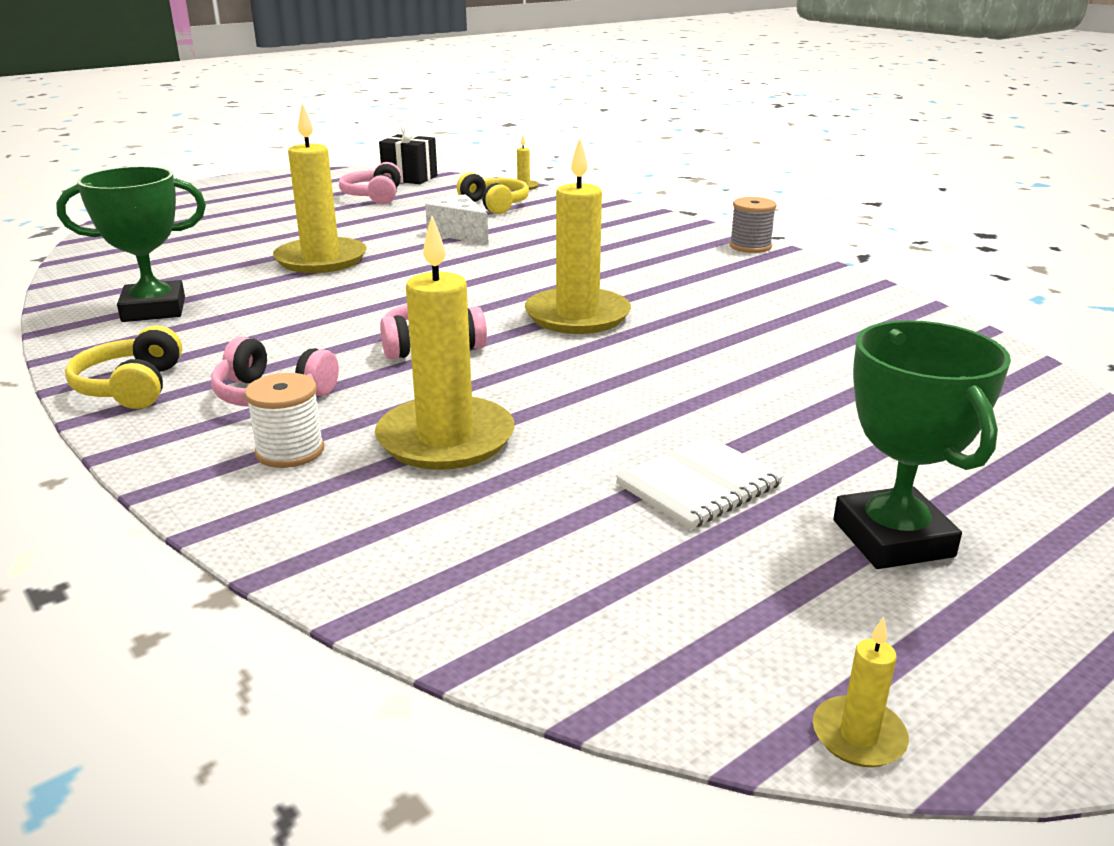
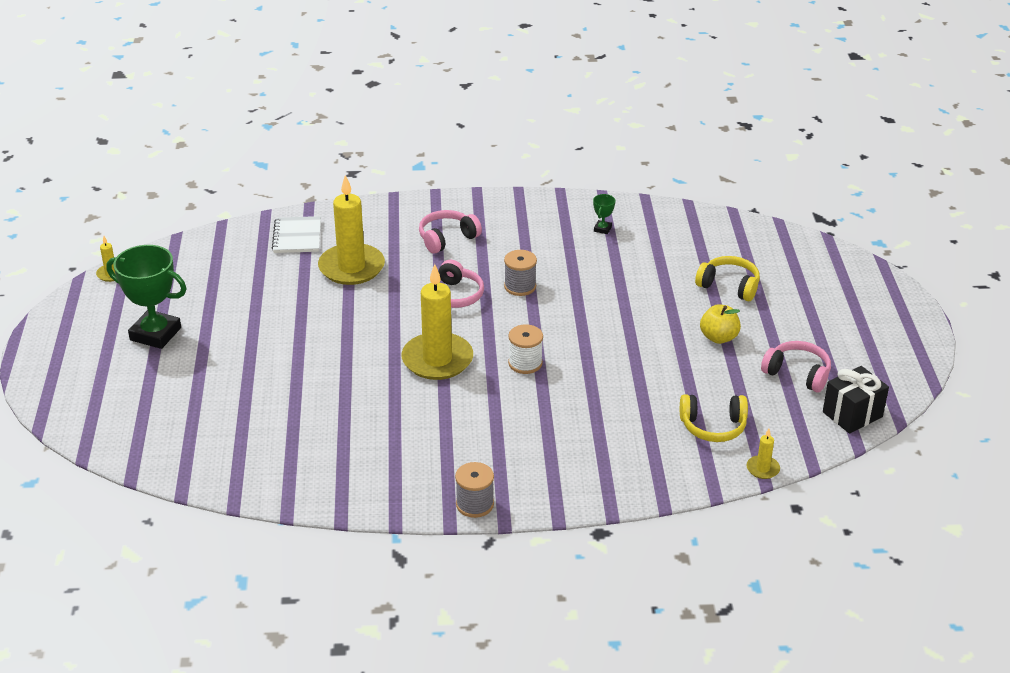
camera: 125 degrees right, 10 degrees up
(131, 387) = (498, 207): yellow headphones -> yellow headphones (729, 286)
(154, 309) = (602, 229): green trophy -> green trophy, size x0.43
(290, 451) = (387, 230): white spool -> white spool (525, 363)
(321, 259) = (641, 303): yellow candle -> none
(350, 224) = (718, 337): none -> yellow apple
(357, 317) = (520, 286): none -> grey spool
(459, 233) = (646, 378): white cheese -> none
(699, 485) = (241, 310): white notebook -> white notebook (297, 236)

